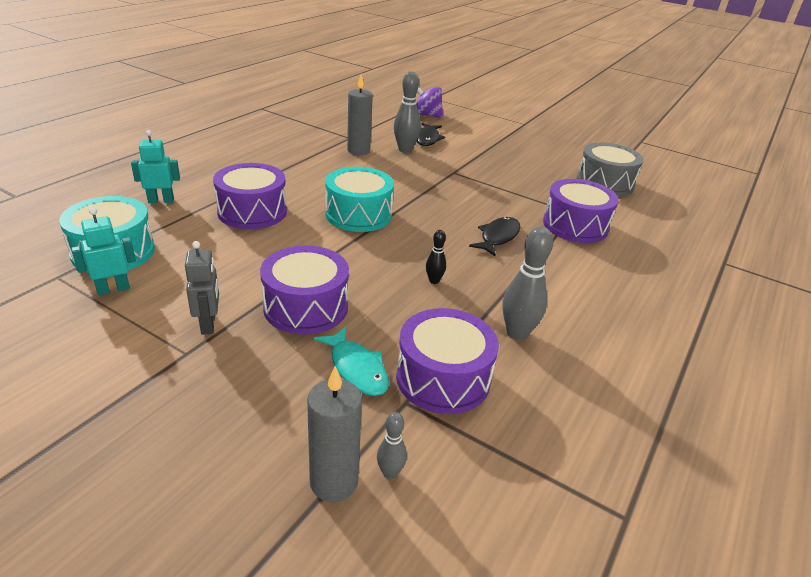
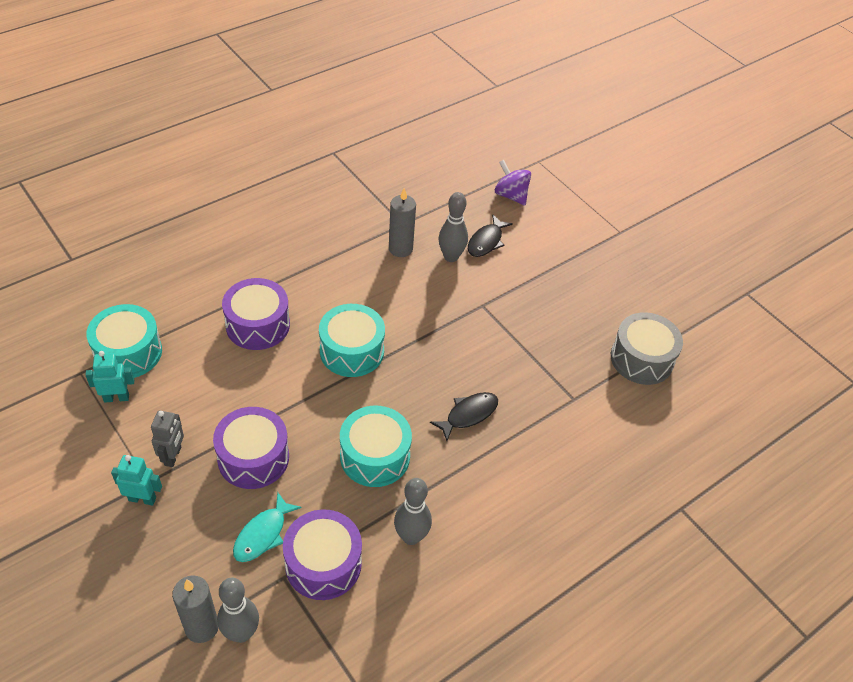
camera: 20 degrees right, 15 degrees up
(161, 201) = (185, 291): turquoise robot -> turquoise robot (142, 499)
(356, 368) = (263, 534): turquoise fish -> turquoise fish turned 45 degrees clockwise
(390, 473) = (241, 633): grey bowling pin -> grey bowling pin, size x1.88
(434, 281) = (375, 456): black bowling pin -> turquoise drum
(575, 225) = (559, 417): purple drum -> none

